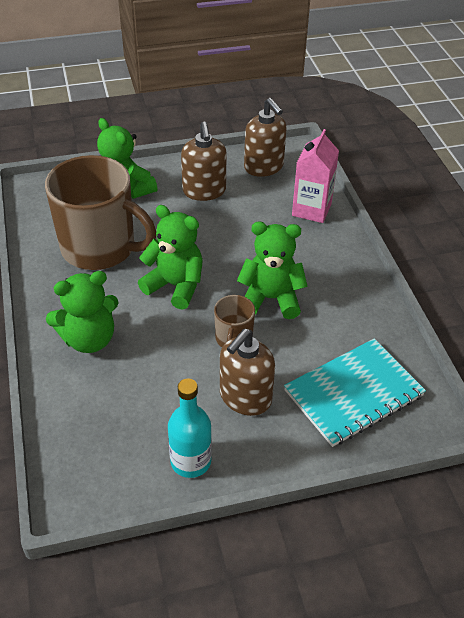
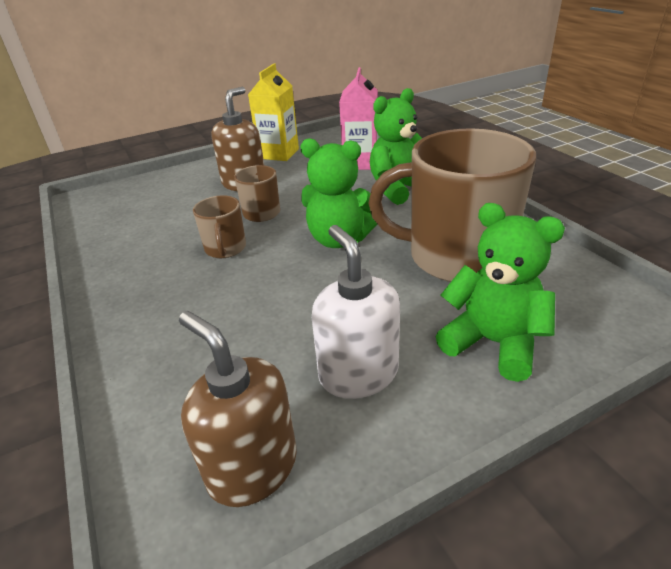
camera: 170 degrees right, 10 degrees down
(190, 461) = (278, 153): turquoise bottle -> yellow carton
(204, 191) = (358, 373): brown soap dispenser -> white soap dispenser
(271, 299) = (225, 249): green teddy bear -> brown mug
(311, 209) = (157, 380): pink carton -> pink carton (360, 163)
(353, 393) = (148, 201): turquoise notebook -> none

